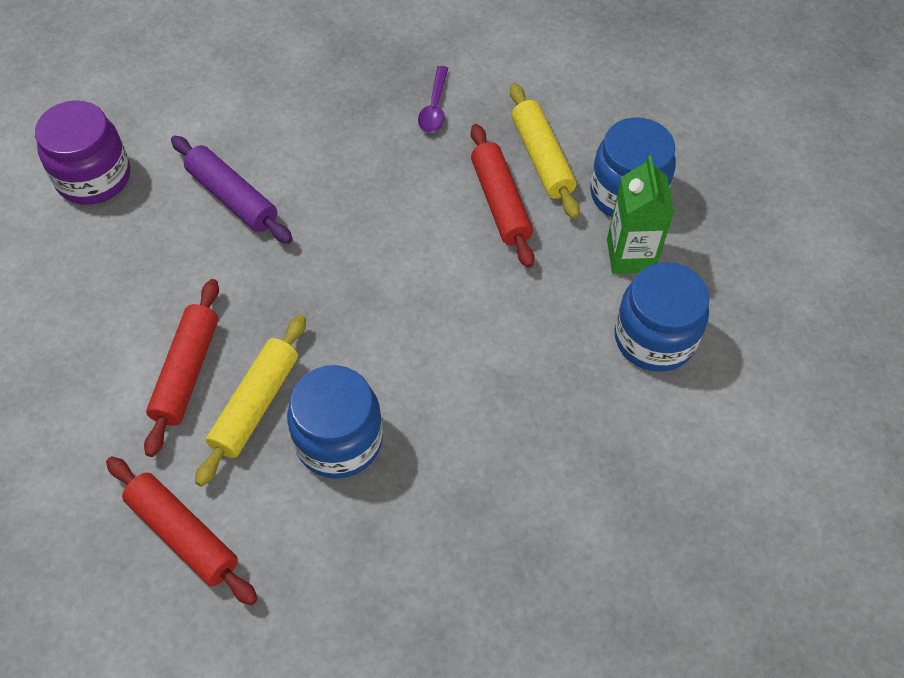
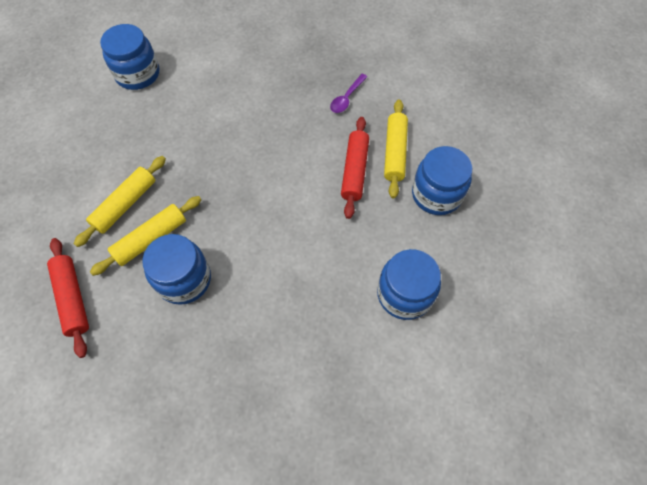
camera: 25 degrees right, 5 degrees up
(93, 177) = (138, 74): purple jar -> blue jar
(187, 372) = (125, 205): red rolling pin -> yellow rolling pin
(232, 198) = (203, 112): purple rolling pin -> none
(630, 255) = (417, 234): green carton -> none

